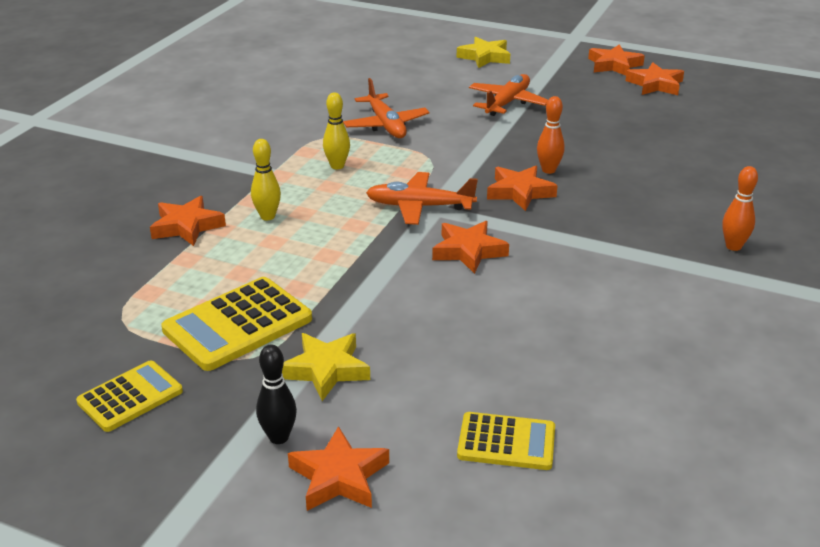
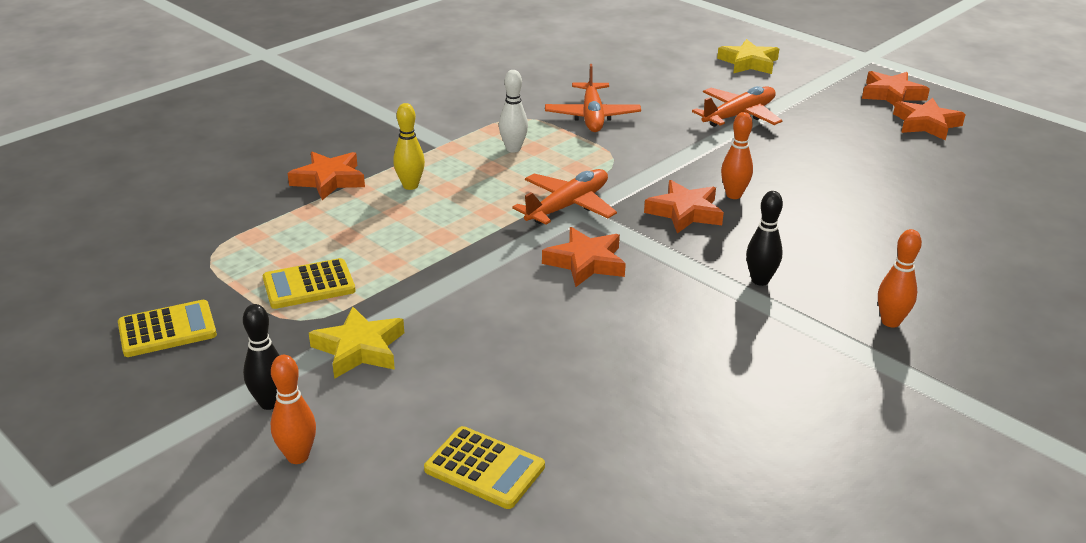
camera: 20 degrees right, 0 degrees up
(238, 325) = (309, 285): yellow calculator -> yellow calculator, size x0.63
(337, 166) = (513, 149): yellow bowling pin -> white bowling pin
(339, 476) = (298, 456): orange star -> orange bowling pin
(419, 206) = (567, 206): orange plane -> orange plane turned 105 degrees clockwise
(616, 235) = (760, 280): none -> black bowling pin

